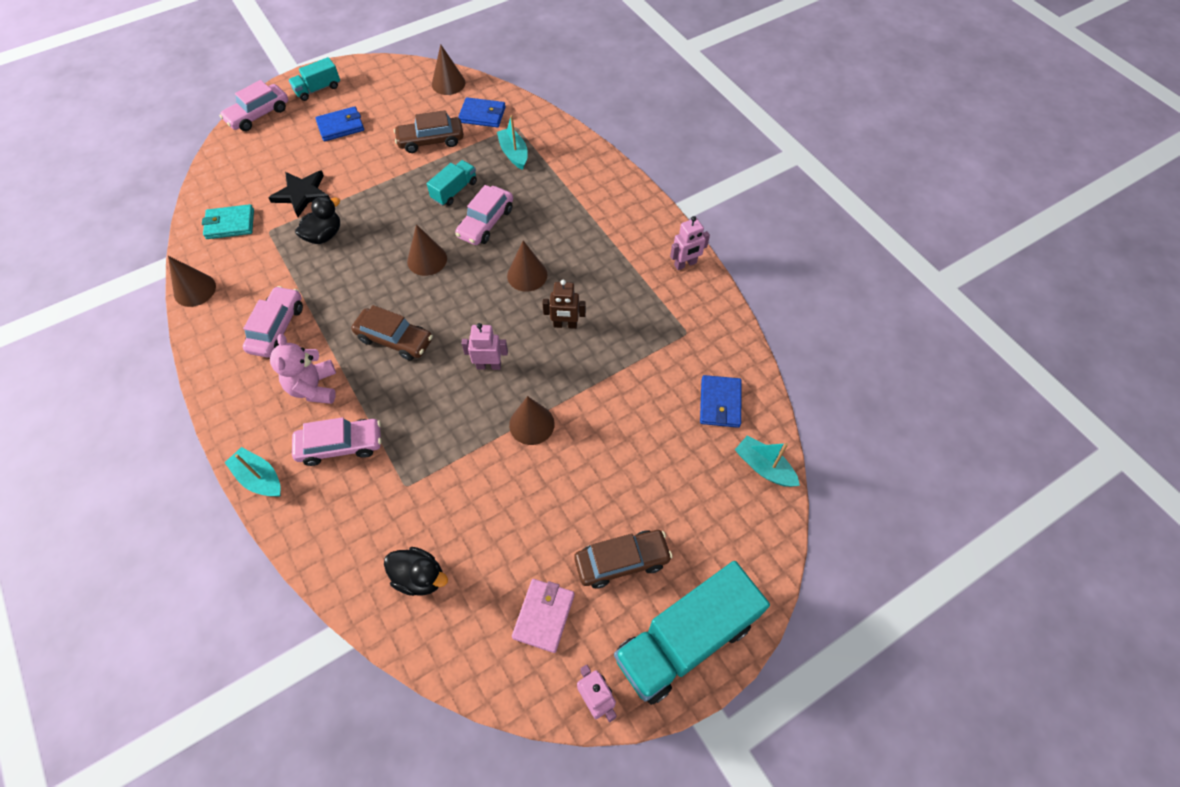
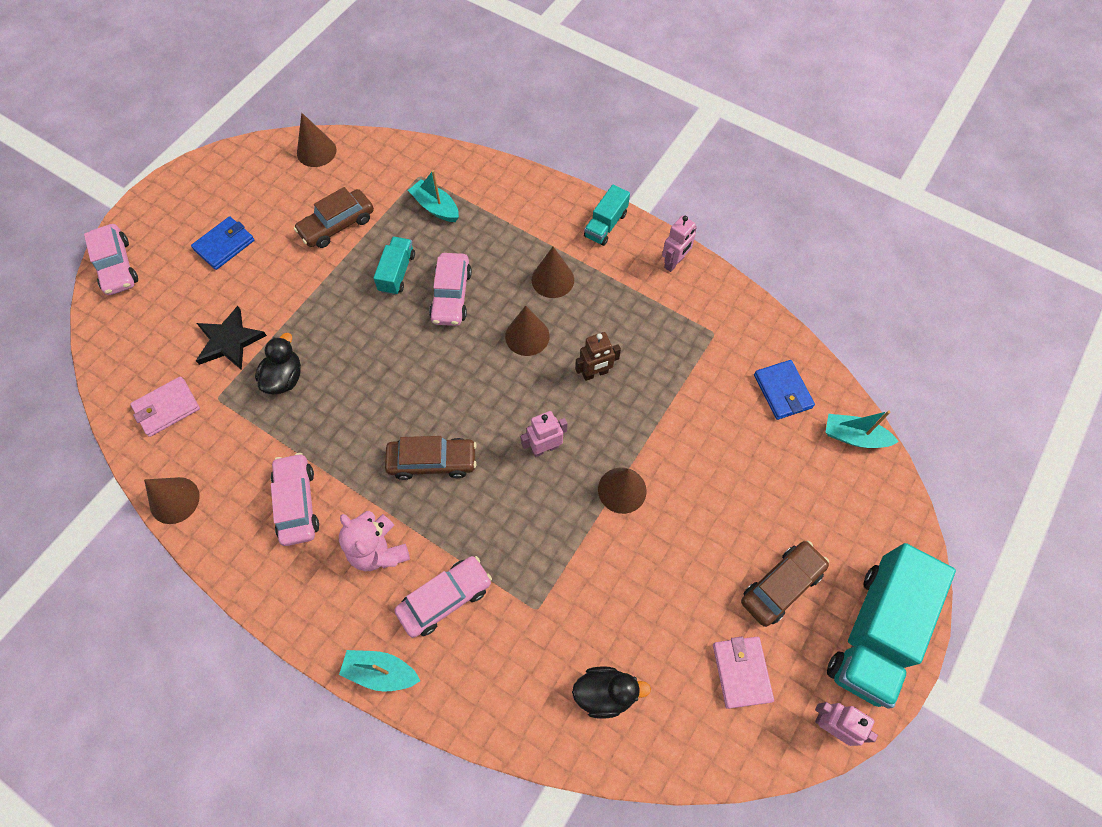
camera: 25 degrees left, 5 degrees up
(230, 224) = (167, 408): turquoise wallet -> pink wallet
(258, 115) = (117, 266): pink car -> pink car turned 45 degrees counterclockwise
(318, 89) = (169, 210): turquoise truck -> turquoise truck (605, 225)
(427, 260) = (414, 361): brown cone -> brown cone (552, 279)
(482, 115) = (376, 175): blue wallet -> none

